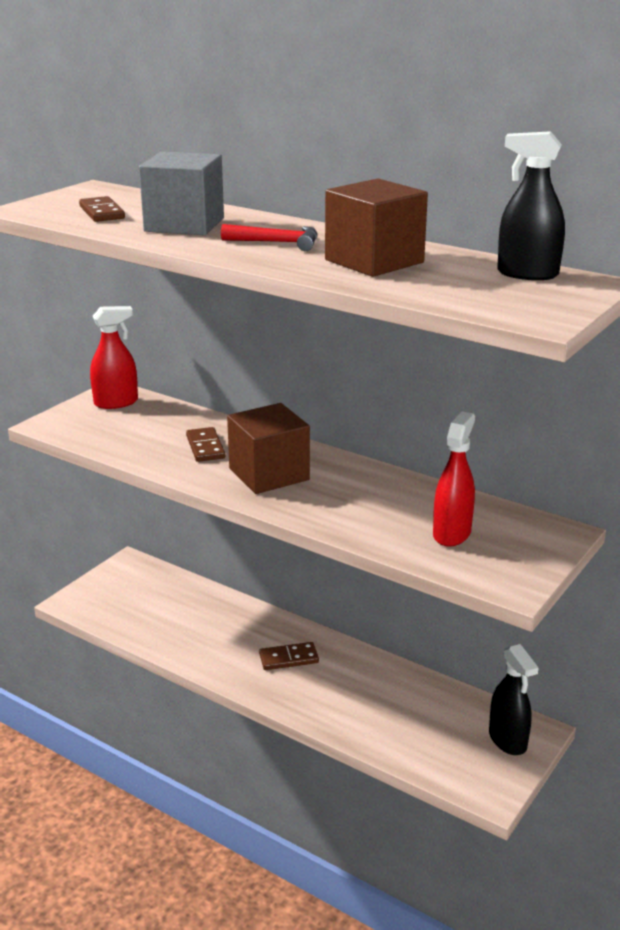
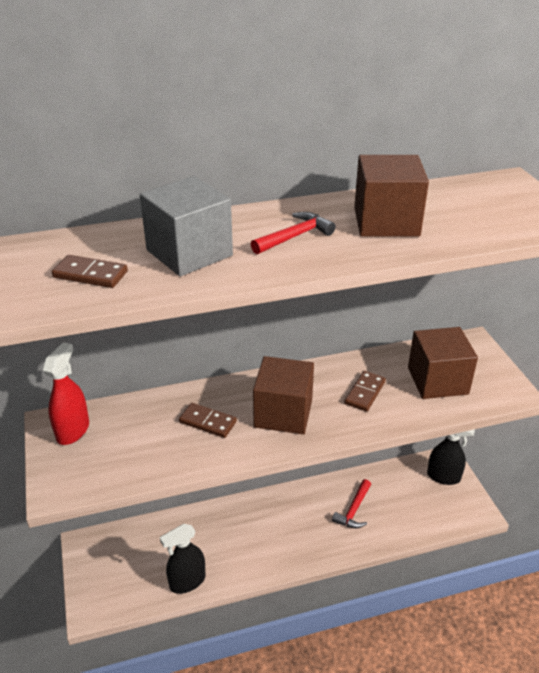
camera: 50 degrees left, 10 degrees up
(288, 658) = (285, 524): brown domino -> brown domino (365, 393)
(365, 695) = (354, 510): none -> red hammer
(452, 533) = (437, 381): red spray bottle -> brown cube
(527, 274) = (473, 189): black spray bottle -> black spray bottle (187, 581)

